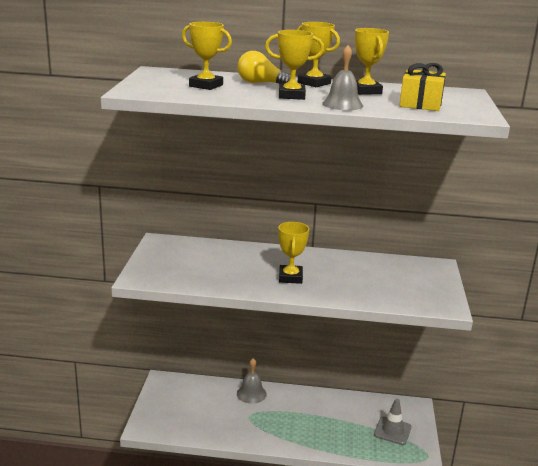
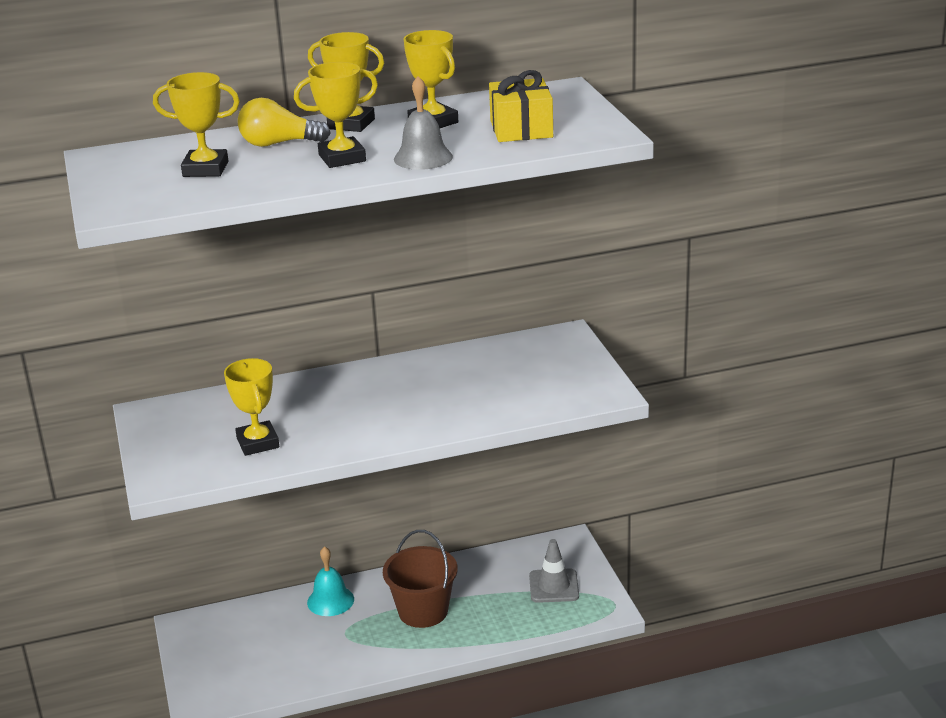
camera: 20 degrees left, 5 degrees up
(251, 394) = (330, 600): grey bell -> turquoise bell
(290, 277) = (378, 413): yellow trophy -> yellow trophy (258, 443)
(302, 418) = (423, 611): none -> brown bucket

